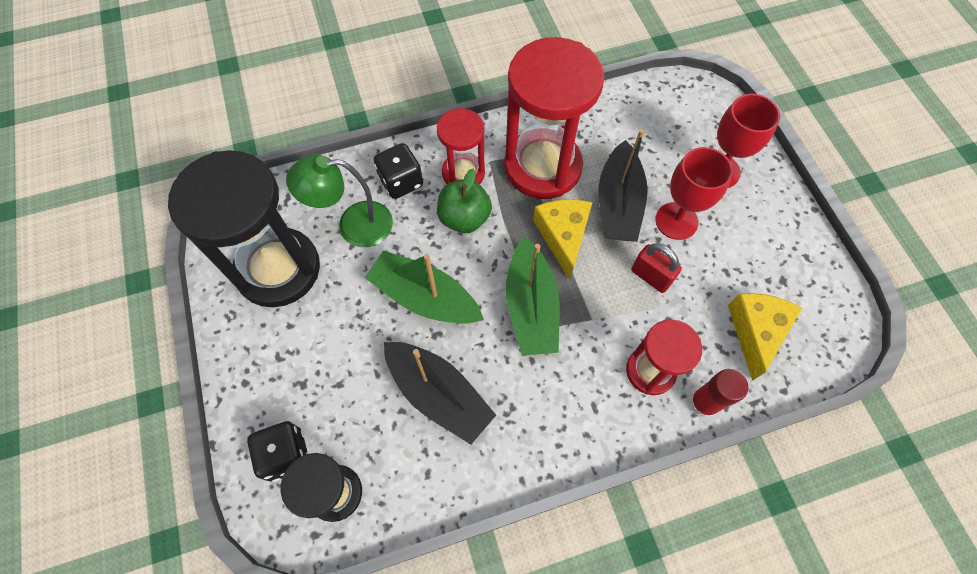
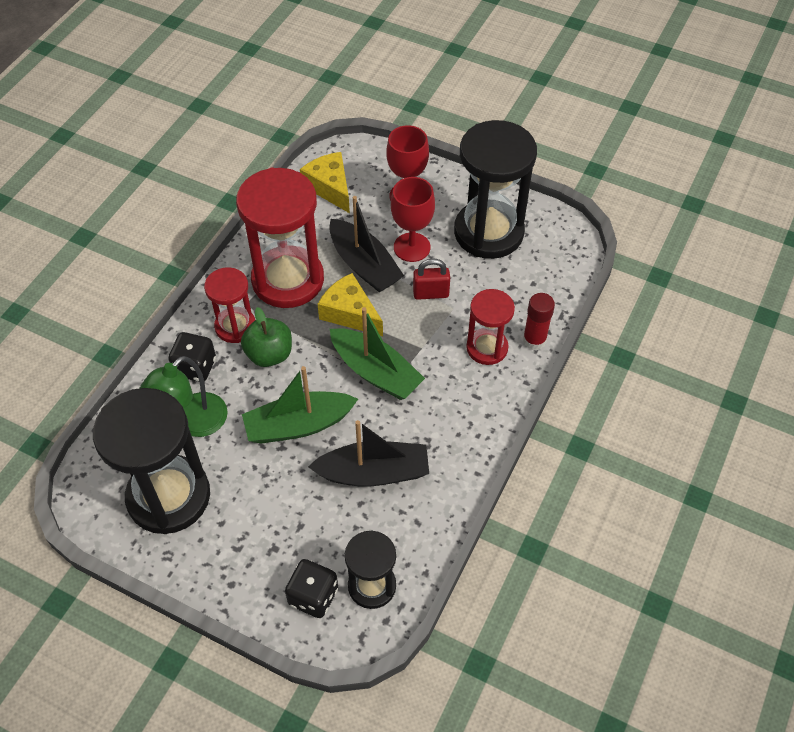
camera: 45 degrees left, 10 degrees down
(756, 332) = (523, 275): yellow cheese -> yellow cheese (330, 187)
(763, 263) = (488, 232): none -> black hourglass

